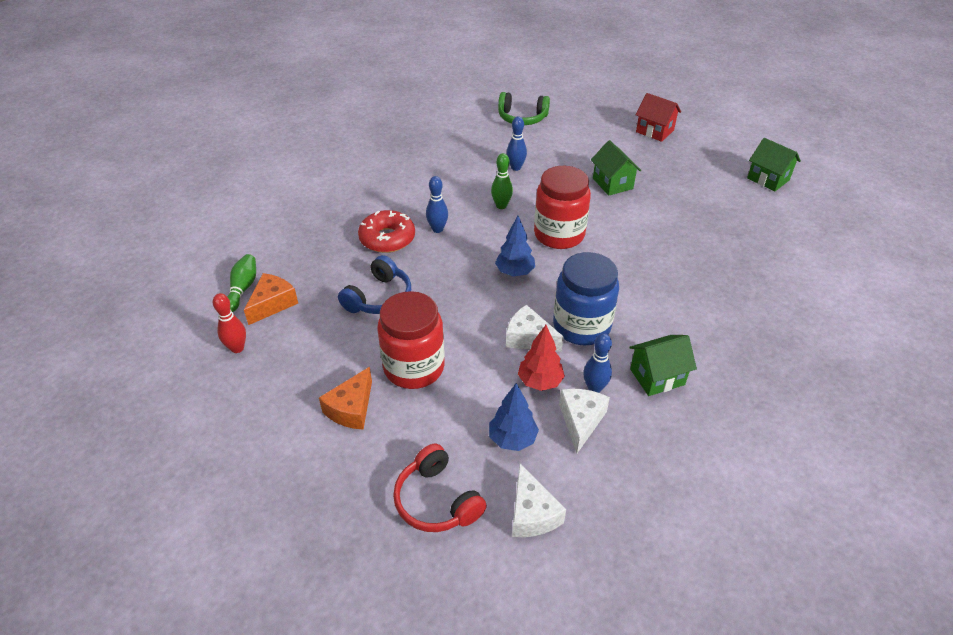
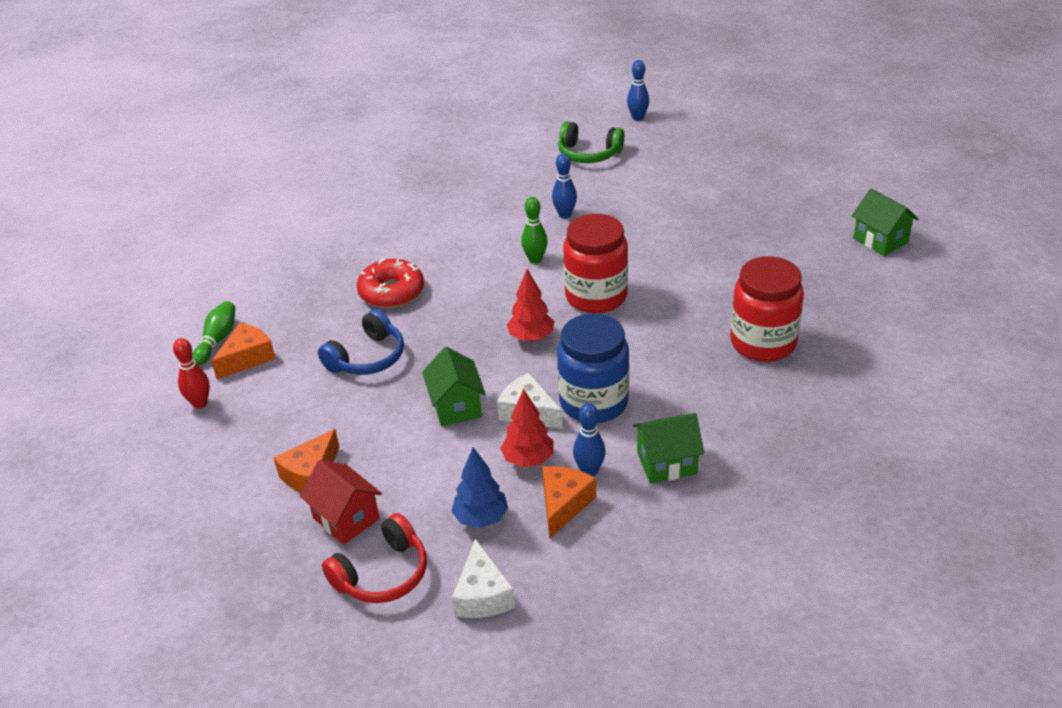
camera: 10 degrees right, 5 degrees down
(414, 367) = (389, 435): red jar -> red jar (763, 343)
(437, 229) = (452, 284): blue bowling pin -> blue bowling pin (637, 118)
(437, 500) = (382, 574): red headphones -> red headphones turned 105 degrees counterclockwise
(515, 272) = (531, 337): blue tree -> red tree
(580, 421) = (563, 505): white cheese -> orange cheese
(612, 183) = (679, 238): green house -> green house (456, 406)
(654, 131) = (752, 175): red house -> red house (346, 518)

